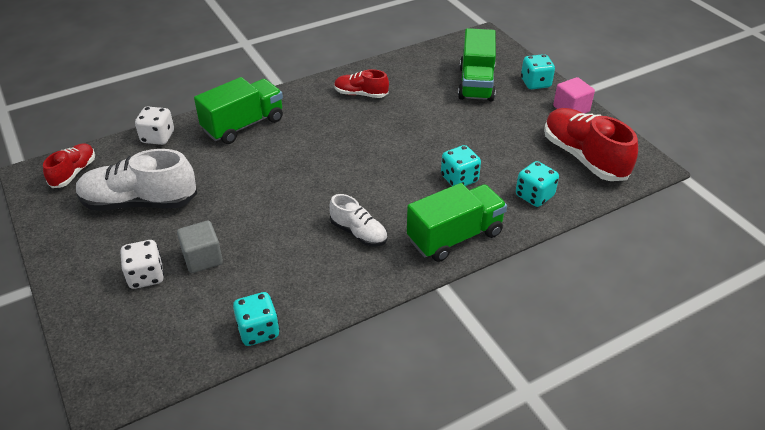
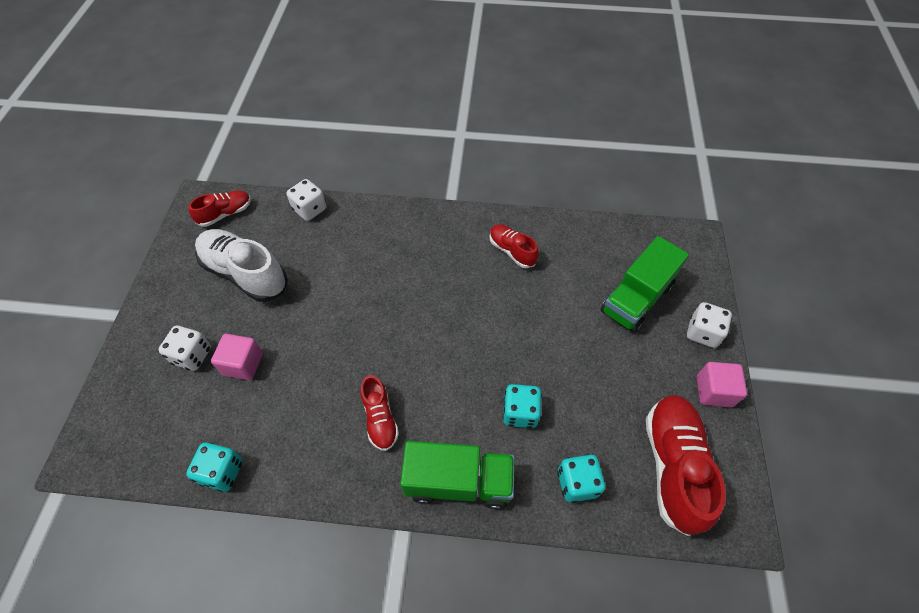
camera: 35 degrees right, 15 degrees up
(202, 258) = (243, 364): grey cube -> pink cube
(243, 125) = (384, 233): green truck -> none
(359, 233) = (380, 419): white shoe -> red shoe
(535, 83) = (702, 333): turquoise dice -> white dice

